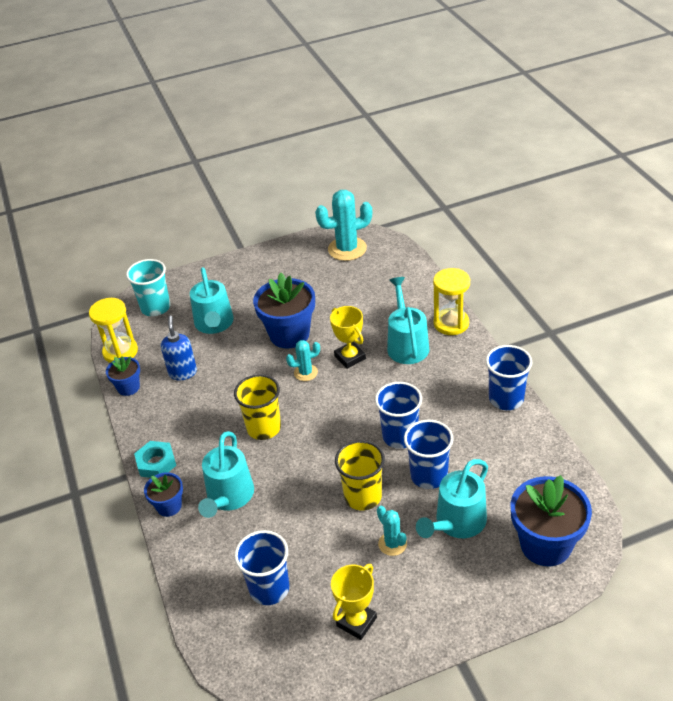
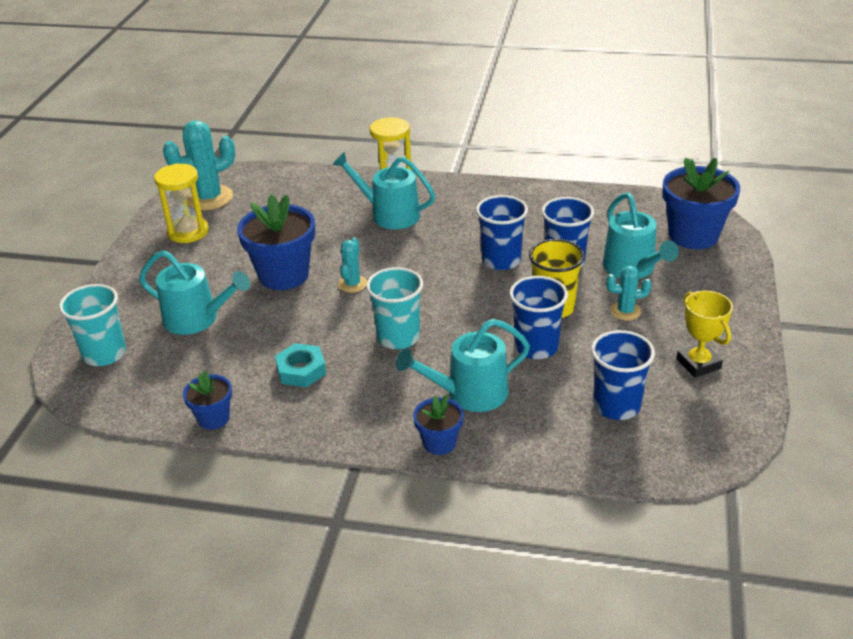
camera: 60 degrees left, 5 degrees down
(120, 352) = (142, 406): yellow hourglass -> yellow hourglass (188, 232)
(156, 463) = (363, 433): turquoise nut -> turquoise nut (301, 370)
(183, 372) = (244, 367): blue soap dispenser -> none
(229, 497) = (470, 393): turquoise watering can -> turquoise watering can turned 120 degrees clockwise
(264, 428) = (398, 337): yellow cup -> turquoise cup
(347, 249) = (209, 198): turquoise cactus -> turquoise cactus turned 45 degrees clockwise
(350, 357) = (365, 251): yellow trophy -> none
(506, 399) = (517, 192): blue cup -> blue cup (536, 347)

